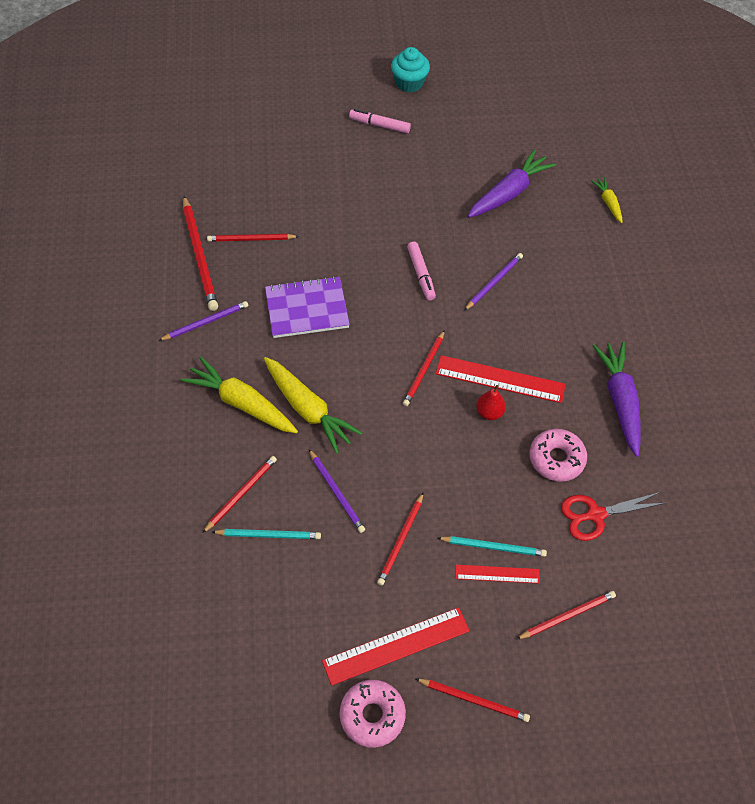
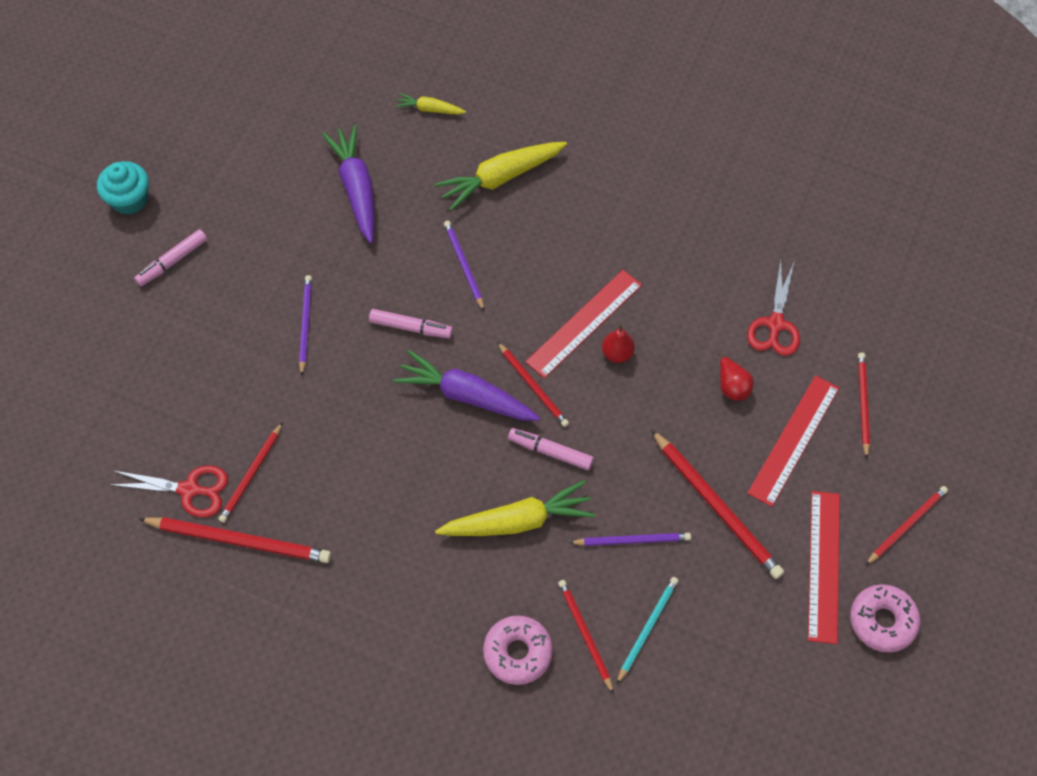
camera: 60 degrees left, 5 degrees up
(206, 322) = (340, 575): purple pencil -> purple pencil (305, 324)
(220, 213) = (189, 490): none -> red scissors
(242, 403) = (472, 584): yellow carrot -> yellow carrot (501, 178)
(307, 309) = (386, 461): purple notebook -> none
(377, 405) = (550, 452): none -> pink marker
(401, 540) = (717, 507): red pencil -> red pencil, size x1.63
(493, 547) = (764, 428): turquoise pencil -> none
(497, 574) = (793, 440): red ruler -> red ruler, size x1.71
(515, 506) = (732, 386): none -> red pear
(556, 459) = (700, 324): pink donut -> pink donut (518, 652)
(620, 401) = (667, 235): purple carrot -> purple carrot (467, 396)

